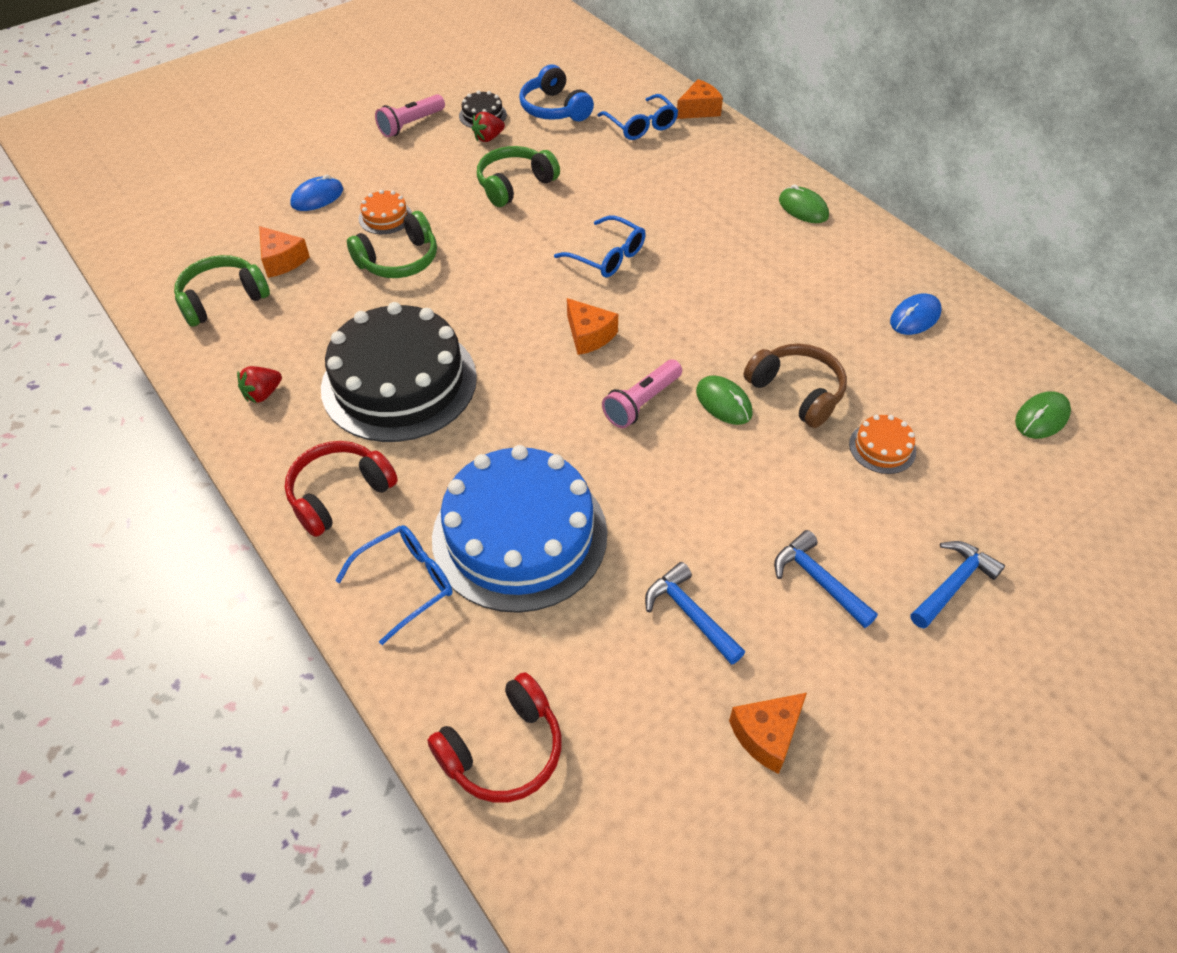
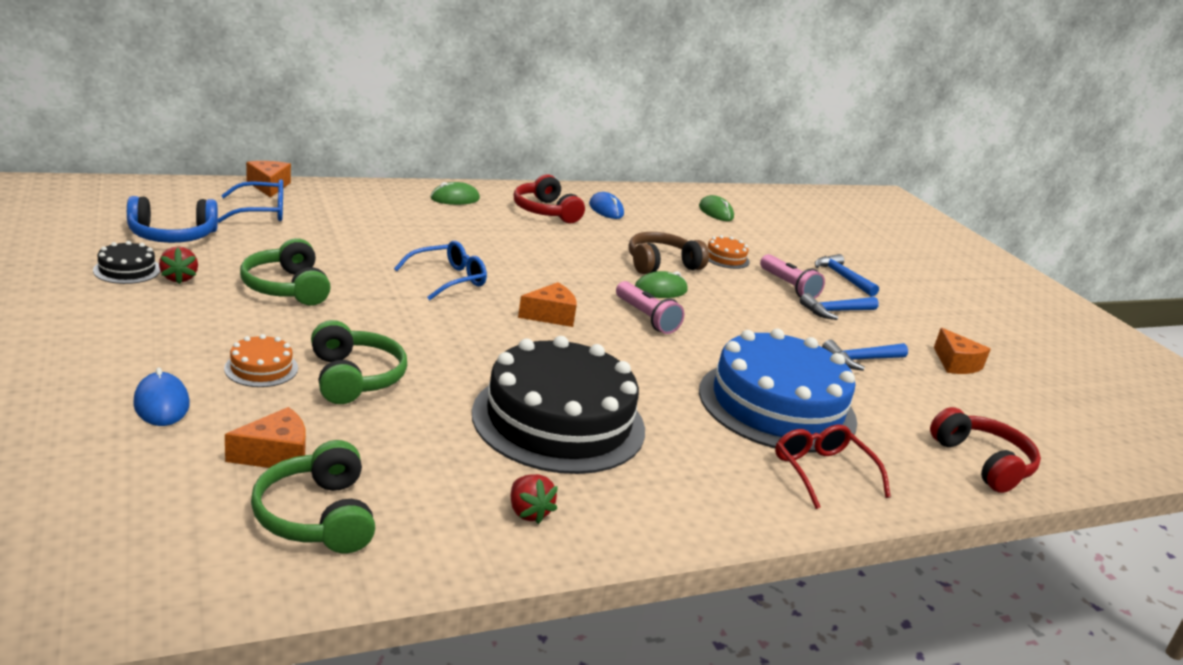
camera: 80 degrees left, 25 degrees down
(339, 494) = (704, 488): red headphones -> red headphones (545, 211)
(406, 583) = (822, 472): blue glasses -> red glasses
(411, 124) = (81, 311): pink flashlight -> pink flashlight (788, 286)

